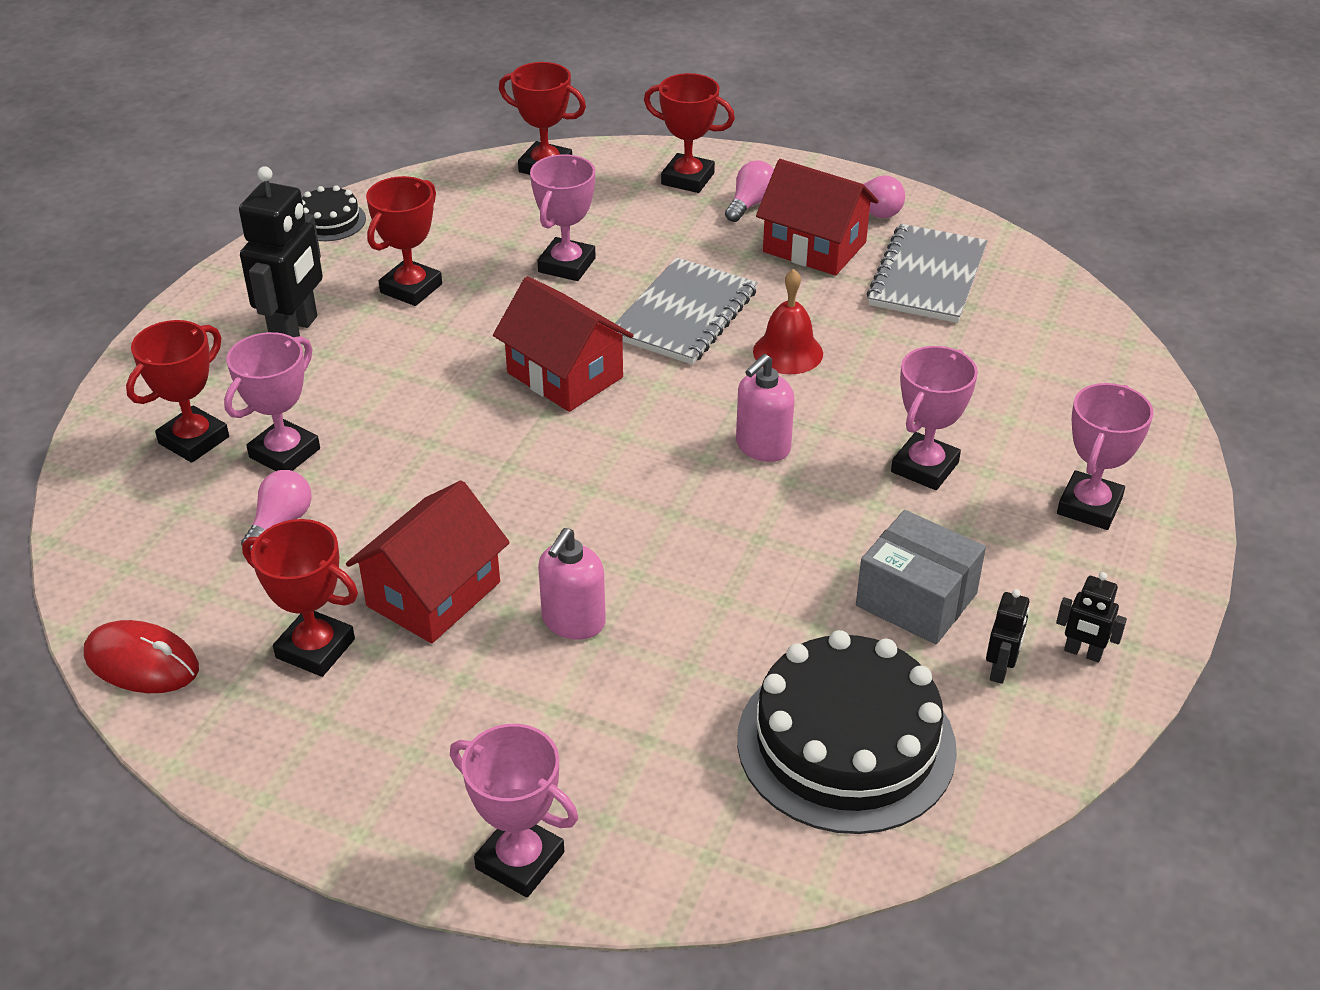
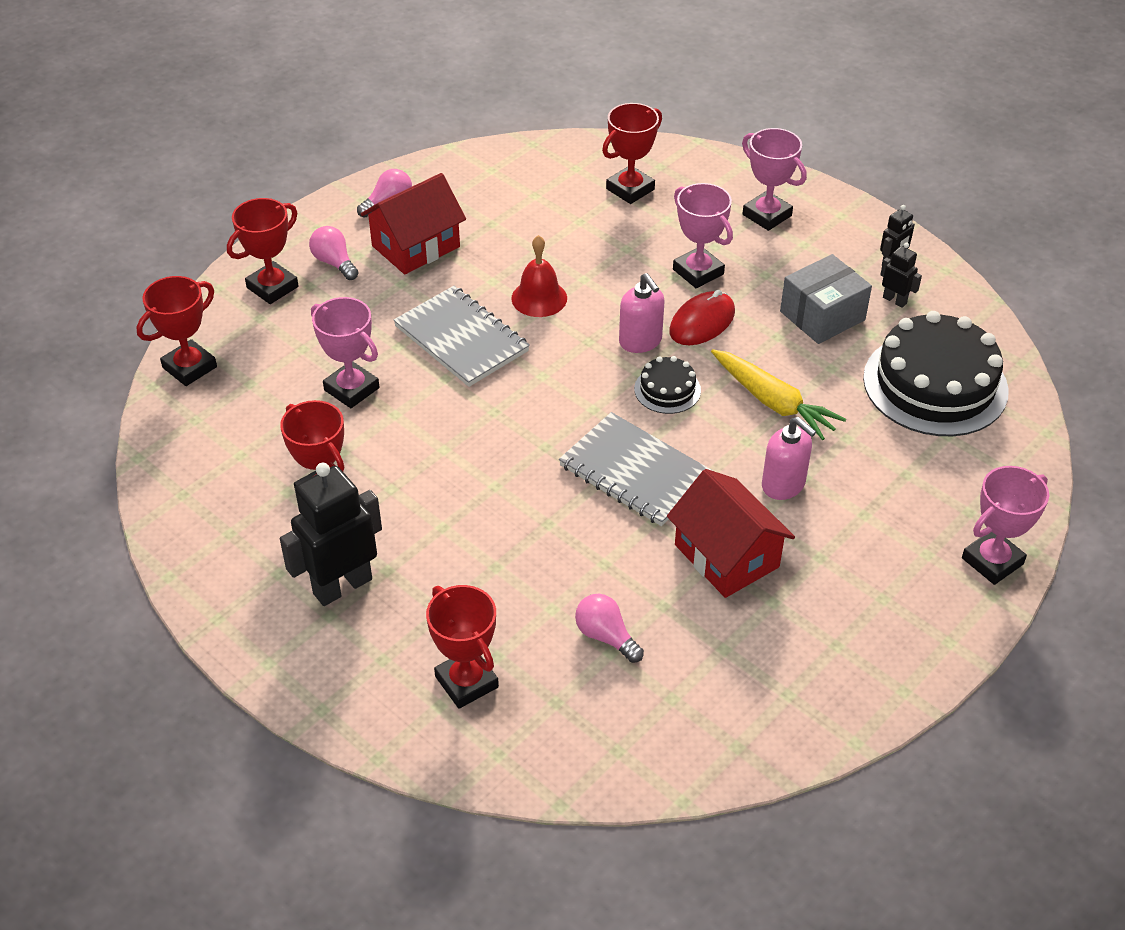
camera: 70 degrees left, 5 degrees up
(142, 662) = (738, 751): red mouse -> red mouse (702, 322)
(284, 453) = (515, 620): pink trophy -> none
(295, 331) = (342, 586): black robot -> black robot turned 75 degrees counterclockwise
(315, 648) = (760, 637): red trophy -> red trophy (630, 189)
(330, 221) = (176, 532): black cake -> black cake (667, 389)
(565, 375) = (501, 425): red house -> none
(718, 583) = (773, 402): none -> yellow carrot
(927, 277) = (489, 203): grey notebook -> grey notebook (635, 472)

